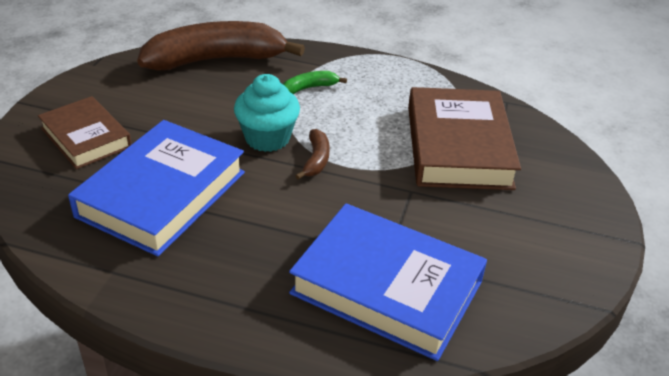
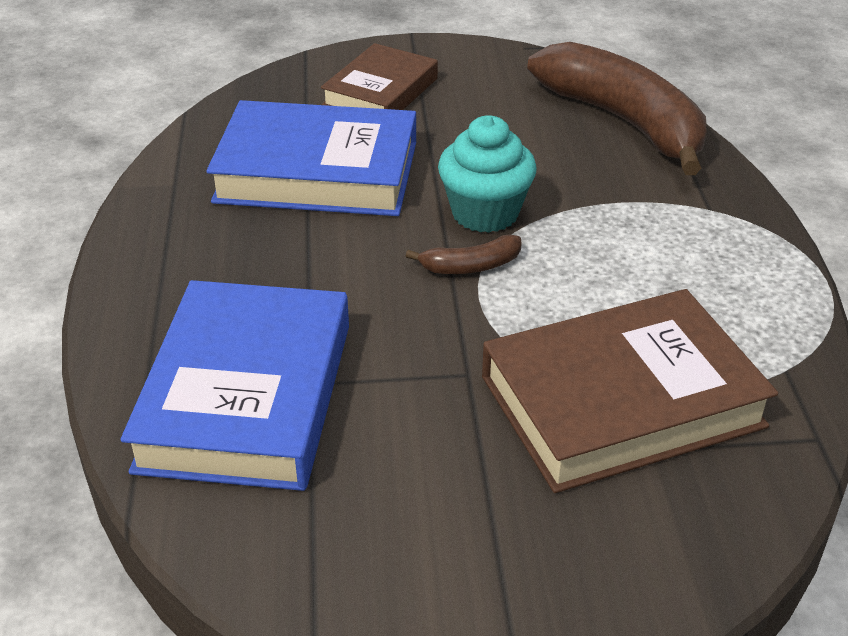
camera: 70 degrees right, 0 degrees up
(309, 88) = (637, 215): green banana -> none

